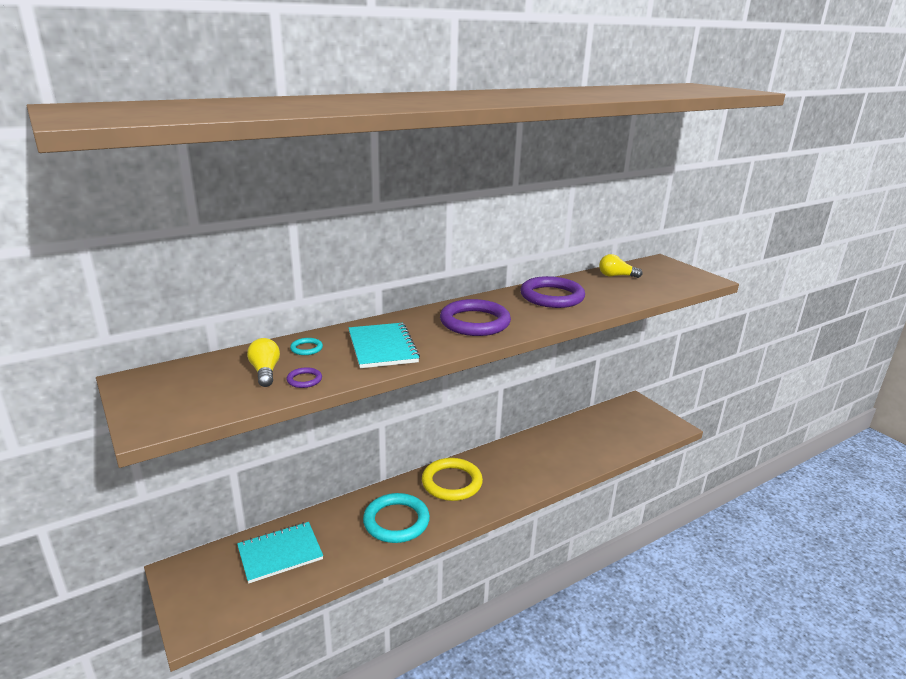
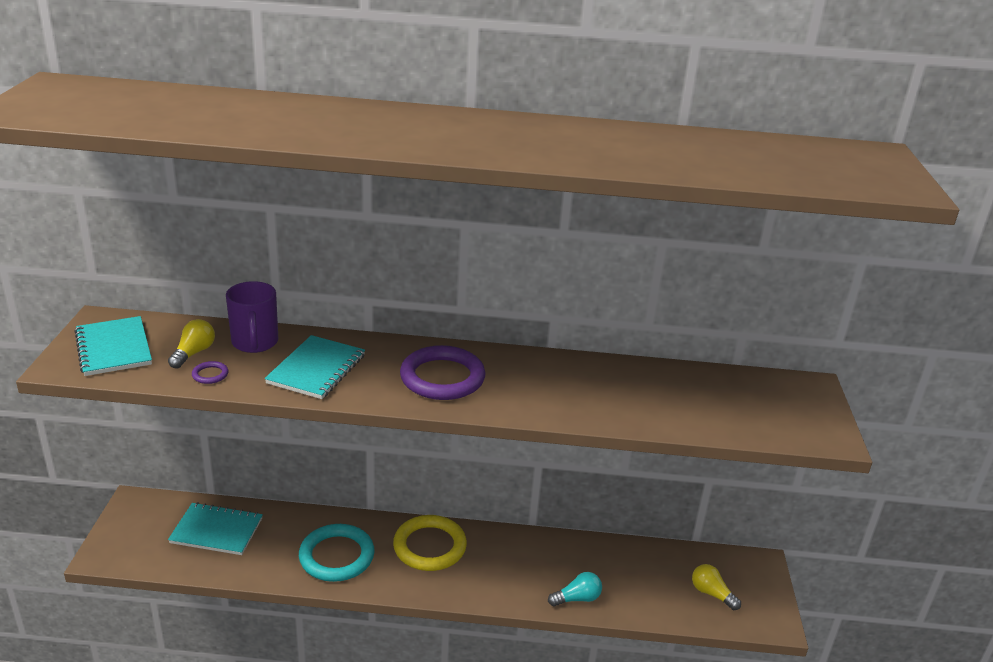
camera: 35 degrees right, 5 degrees up
(183, 394) = (114, 348): none -> turquoise notebook
(306, 348) = (255, 343): turquoise ring -> purple mug
(552, 296) = (577, 380): purple ring -> none
(572, 466) = (577, 598): none -> turquoise light bulb
(616, 276) = (707, 384): yellow light bulb -> yellow light bulb (711, 593)

